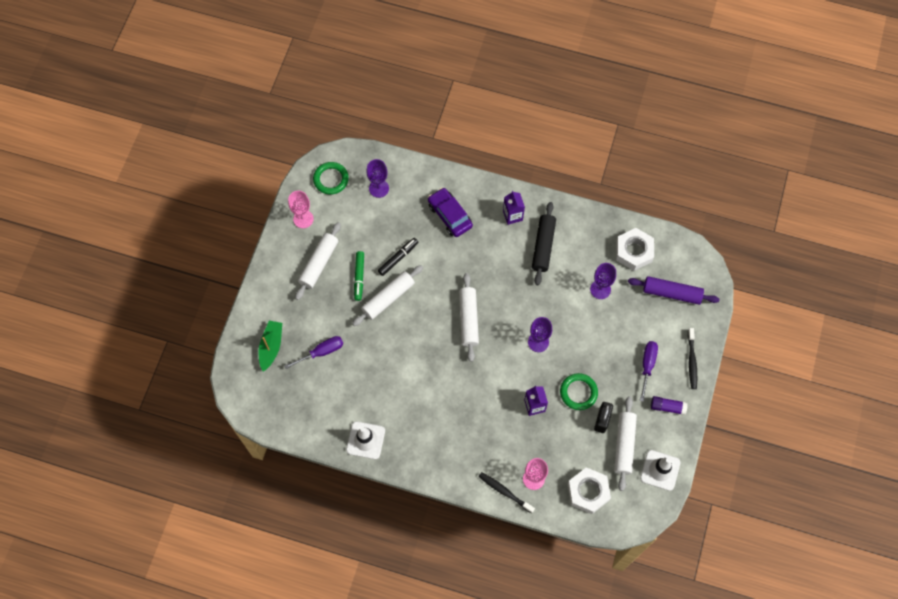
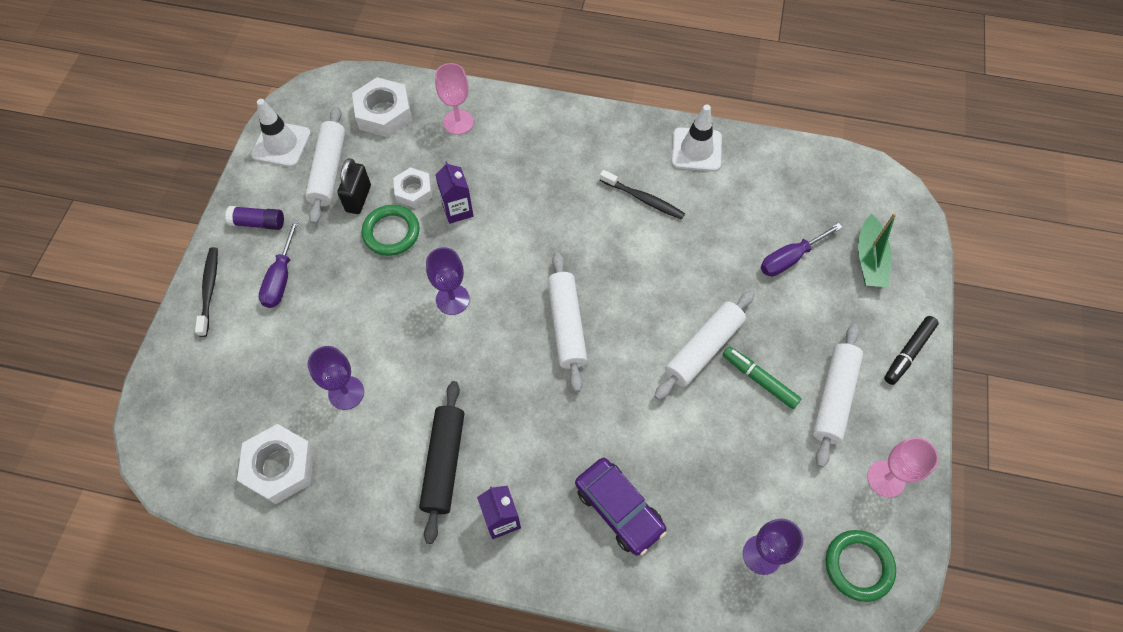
camera: 175 degrees right, 5 degrees down
(359, 277) = (759, 379): green marker -> green marker turned 45 degrees counterclockwise
(398, 258) = (699, 419): black marker -> black marker (908, 352)
(504, 492) = (497, 105): black toothbrush -> black toothbrush (643, 199)
(564, 423) = (413, 191): none -> white nut
(671, 293) = (223, 396): purple rolling pin -> none

